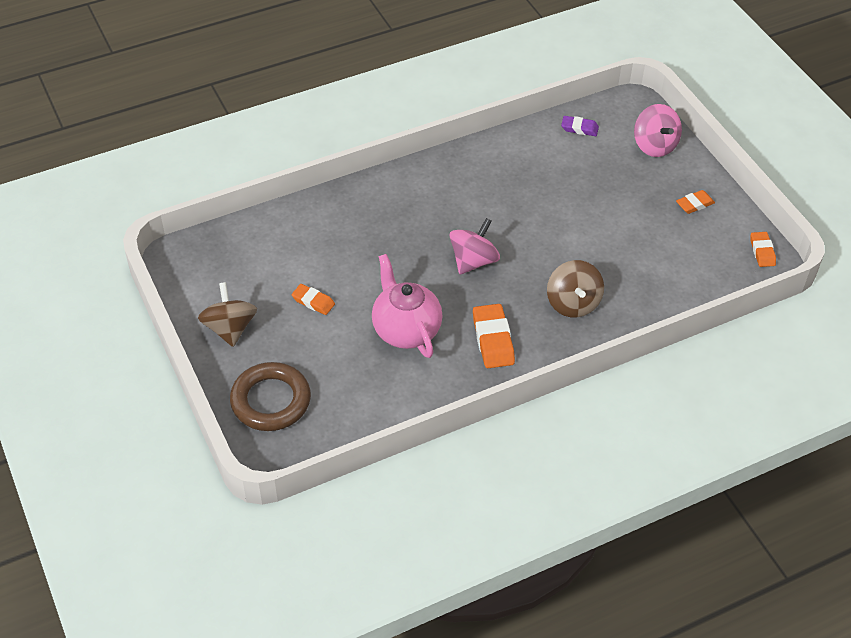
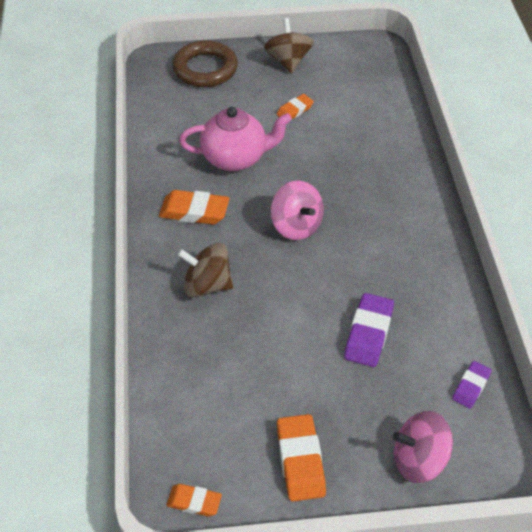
camera: 110 degrees right, 0 degrees up
(230, 328) = (288, 61): brown spinning top -> brown spinning top turned 105 degrees counterclockwise
(564, 191) = (368, 333): none -> purple eraser
(694, 204) = (300, 460): orange eraser -> orange eraser, size x1.64

